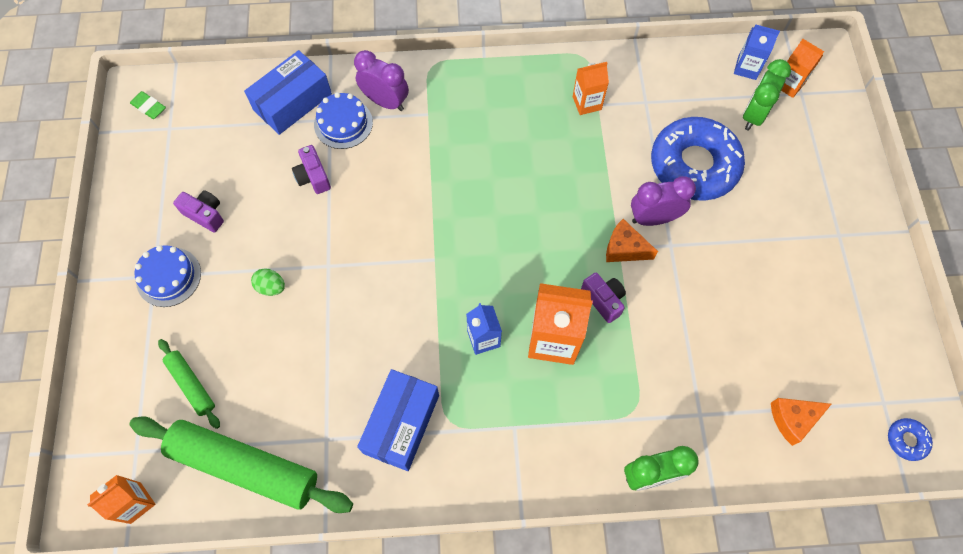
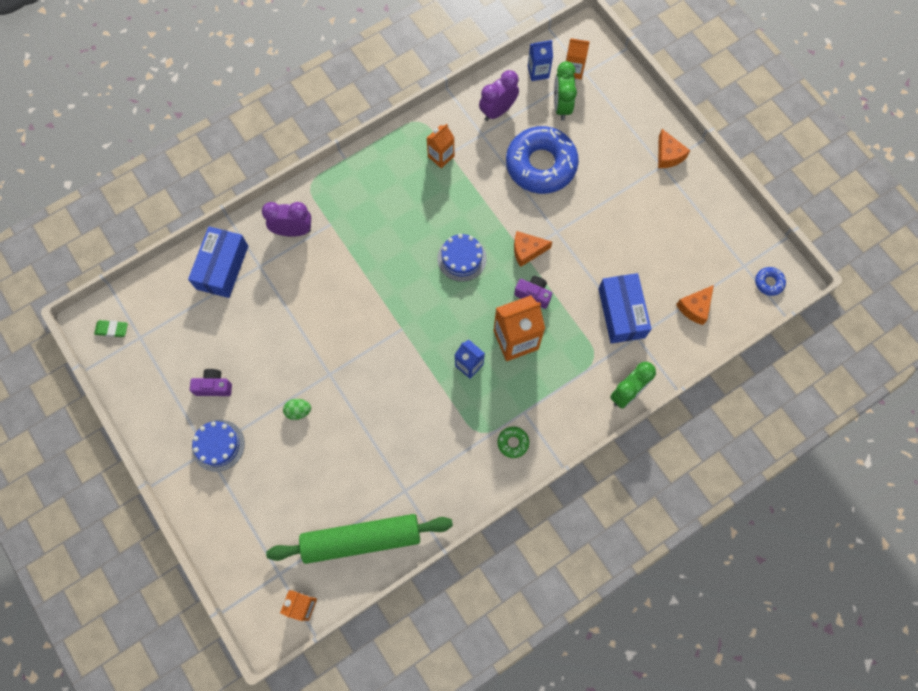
camera: 30 degrees left, 5 degrees up
(192, 385) = (287, 508): green rolling pin -> none
(313, 176) = (276, 316): purple camera -> none
(343, 123) = (272, 264): blue cake -> blue cake (461, 258)
(401, 424) = (449, 452): blue box -> blue box (621, 313)
(480, 456) = (513, 443): none -> green donut
(653, 218) = (534, 218): purple clock -> purple clock (497, 111)
(853, 227) = (668, 155): none -> orange cheese

